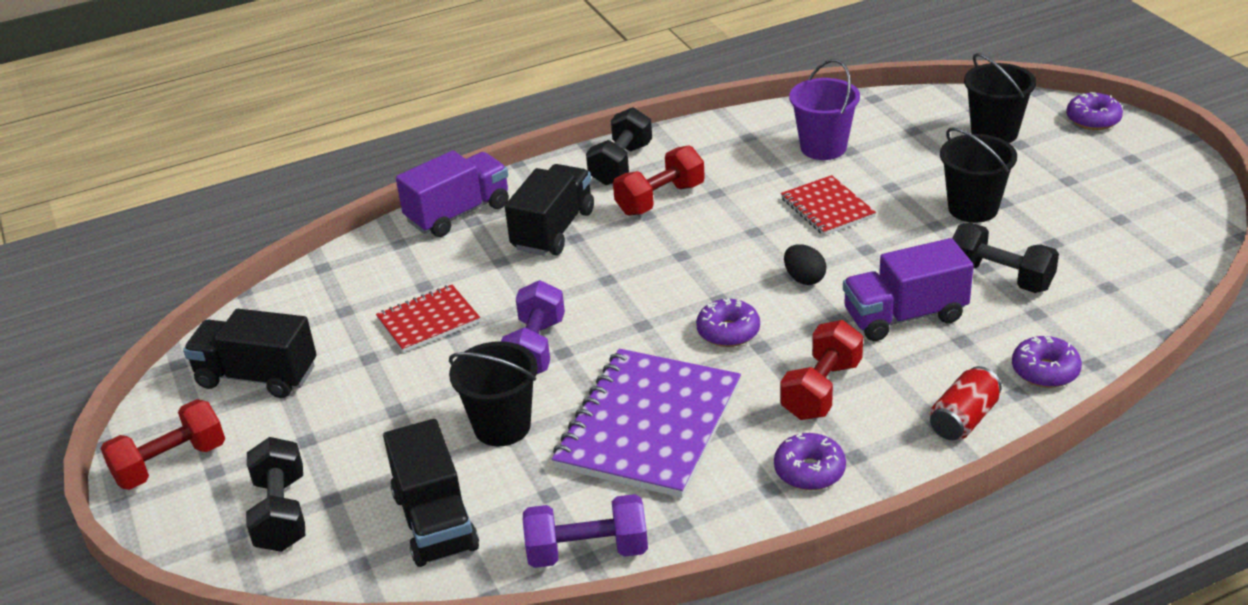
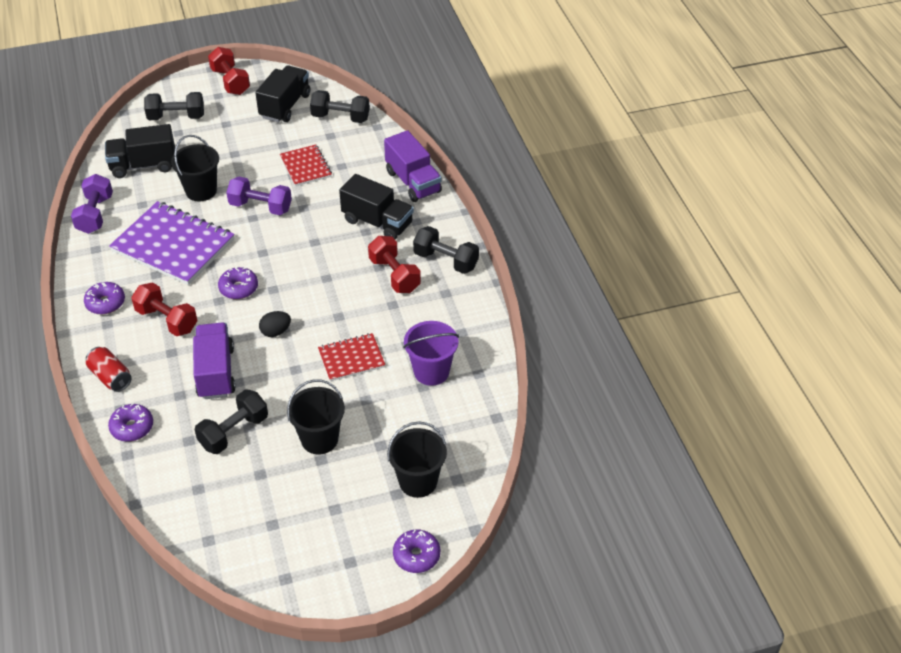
camera: 95 degrees right, 10 degrees up
(296, 308) = (340, 117): none -> black dumbbell

